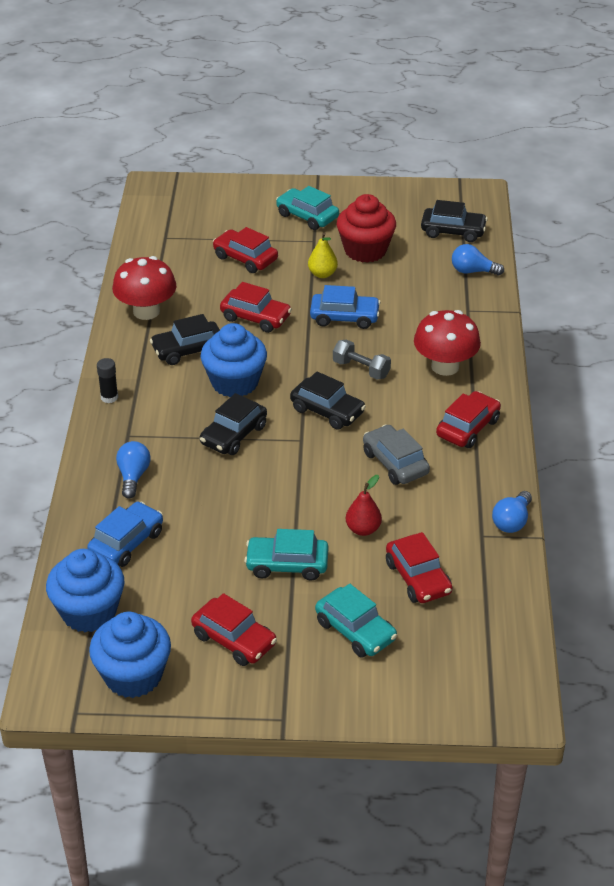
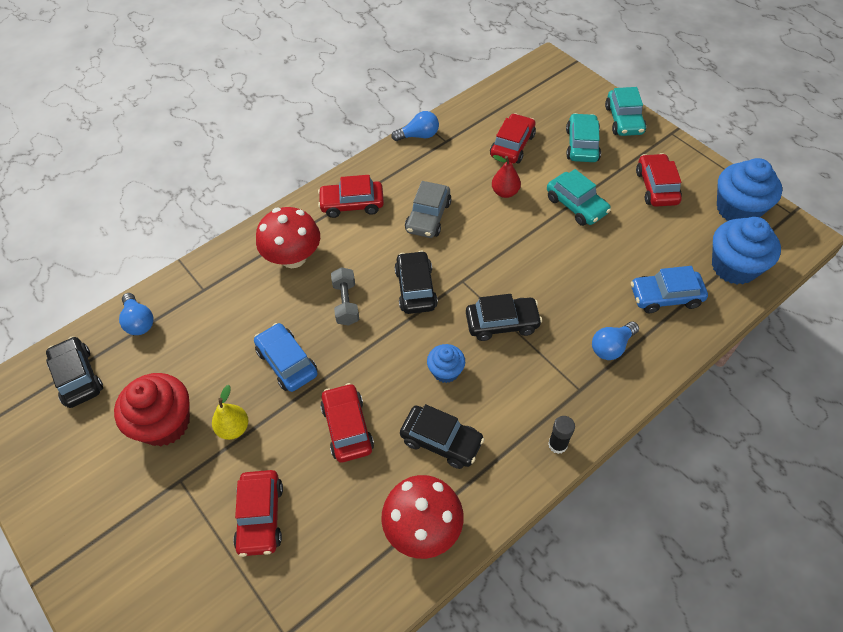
camera: 130 degrees left, 15 degrees up
(234, 382) = (446, 371): blue cupcake -> blue cupcake, size x0.55
(307, 216) = (135, 523): turquoise car -> turquoise car (624, 120)

